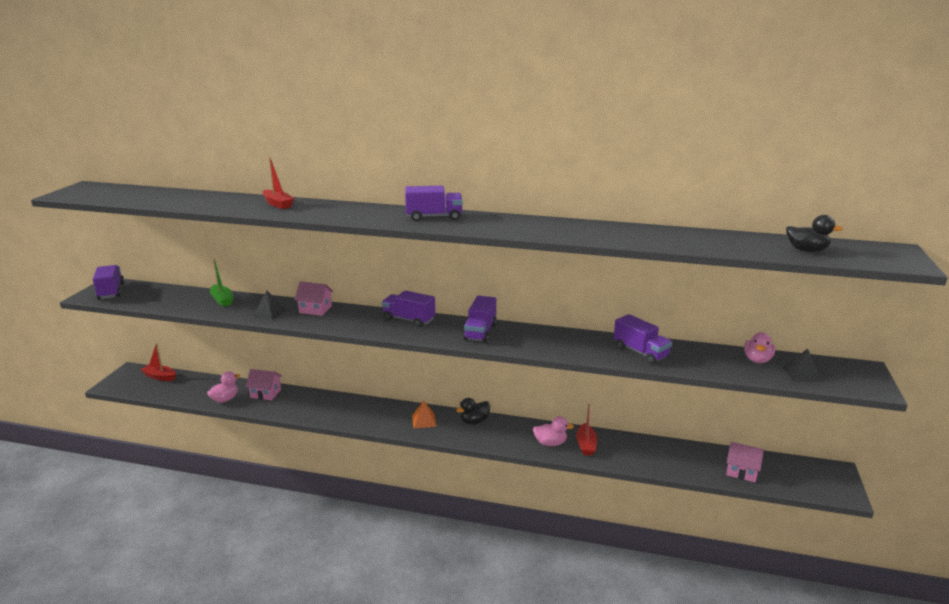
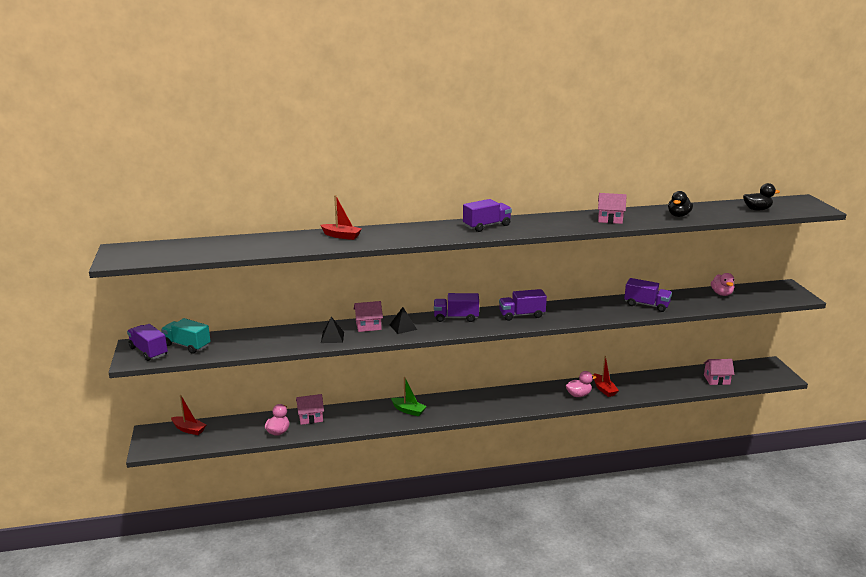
camera: 25 degrees left, 0 degrees up
(145, 293) = (187, 345): none -> turquoise truck
(160, 377) = (189, 429): red boat -> red boat turned 150 degrees counterclockwise
(222, 300) = (272, 336): green boat -> green boat (408, 410)
(424, 420) = (469, 404): orange pyramid -> none
(474, 421) = (508, 394): black duck -> black duck (678, 215)
(480, 332) = (521, 315): purple truck -> purple truck turned 90 degrees clockwise
(586, 231) = (610, 219): none -> pink house
(801, 374) = (755, 297): black pyramid -> black pyramid (403, 327)

